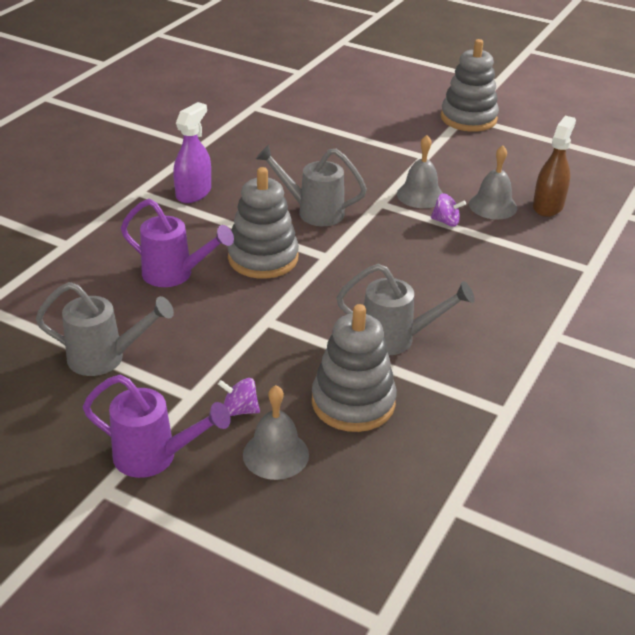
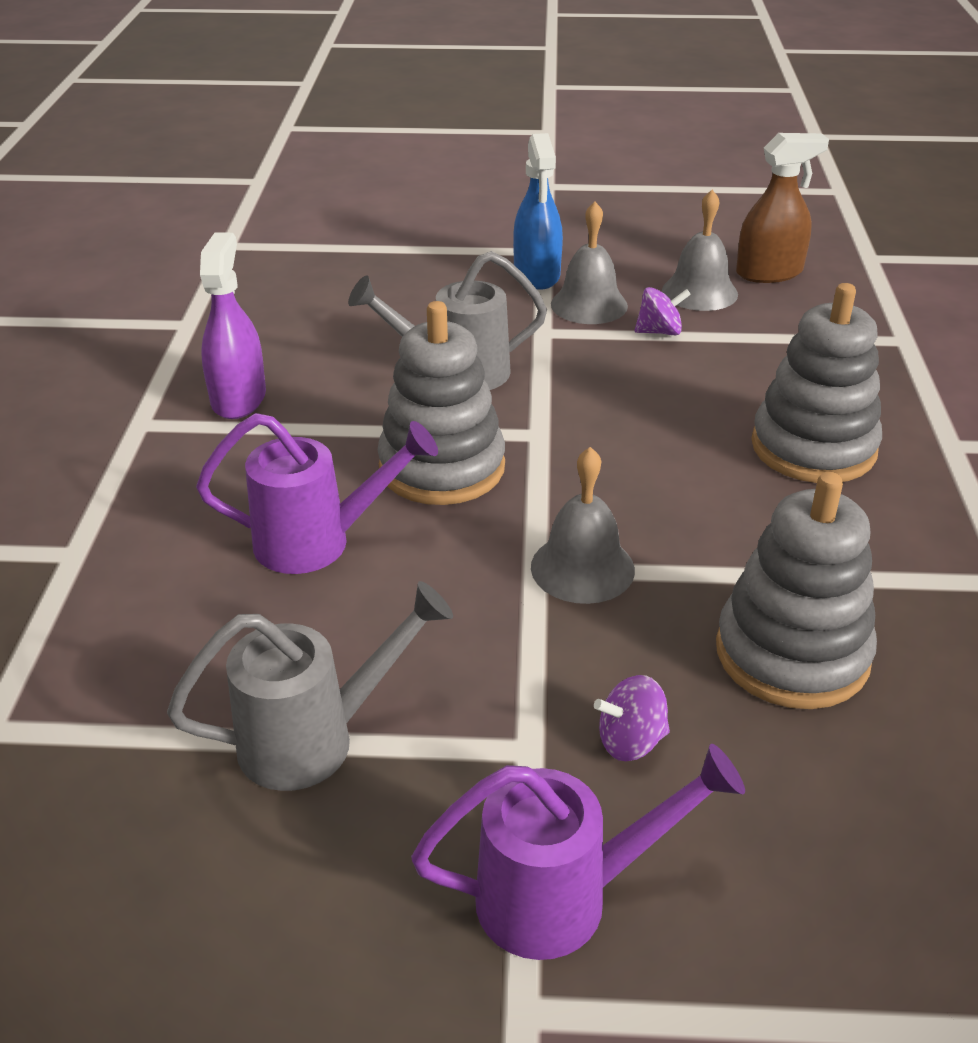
camera: 25 degrees left, 0 degrees up
(275, 454) = (759, 797): grey bell -> grey bell (582, 568)
(397, 339) = (757, 526): grey watering can -> none
(406, 169) = (537, 275): none -> blue spray bottle
(468, 118) = (556, 186): grey stacking toy -> grey stacking toy (813, 447)
(548, 206) = (769, 273): brown spray bottle -> brown spray bottle turned 75 degrees clockwise

